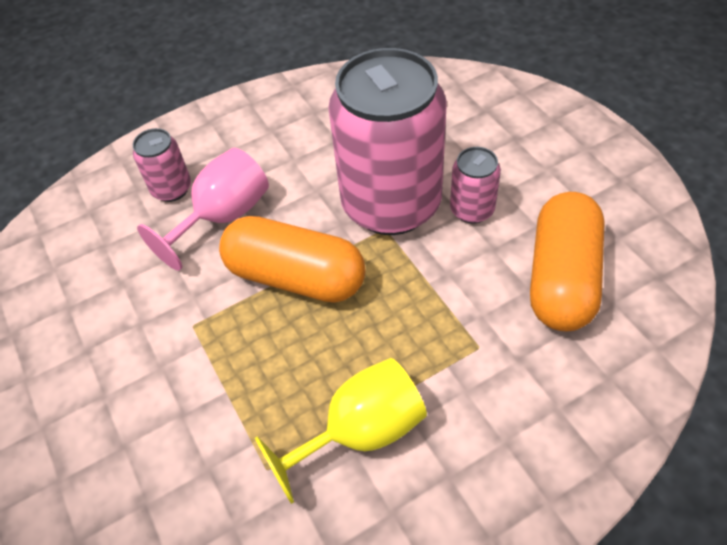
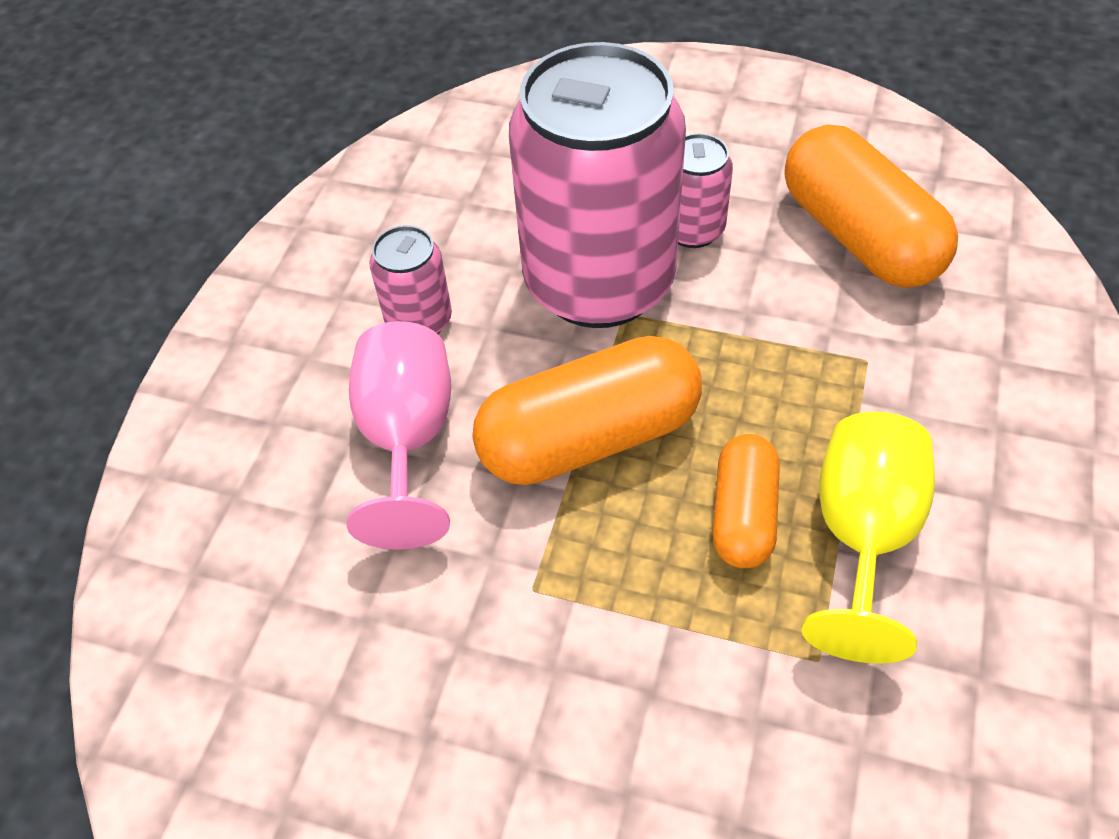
camera: 45 degrees left, 0 degrees up
(172, 189) = (288, 457): pink can -> pink can (419, 321)
(318, 371) = (743, 515): none -> orange capsule

